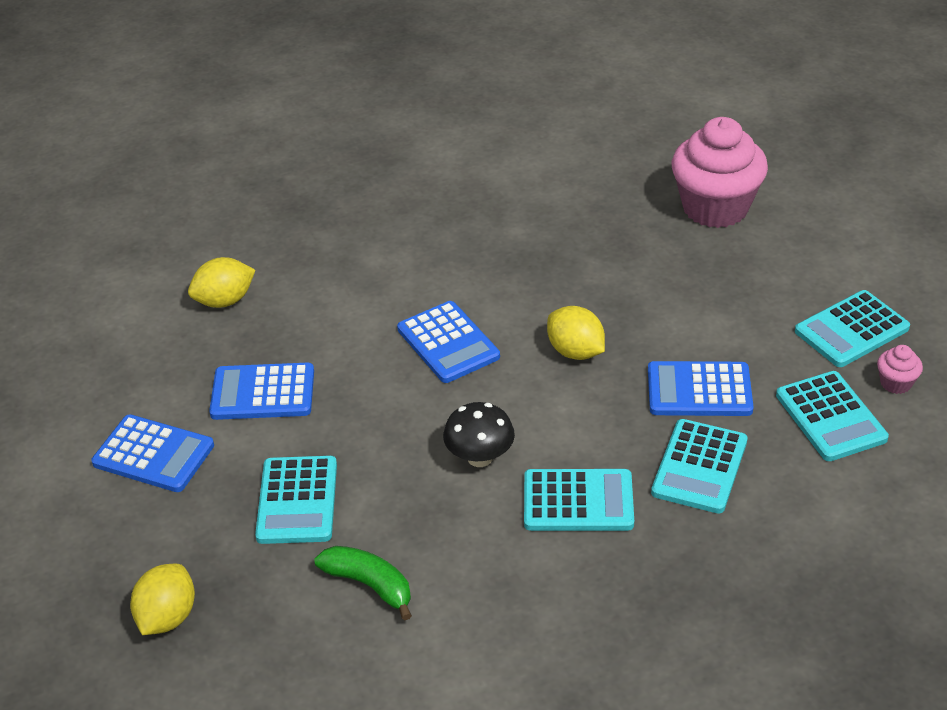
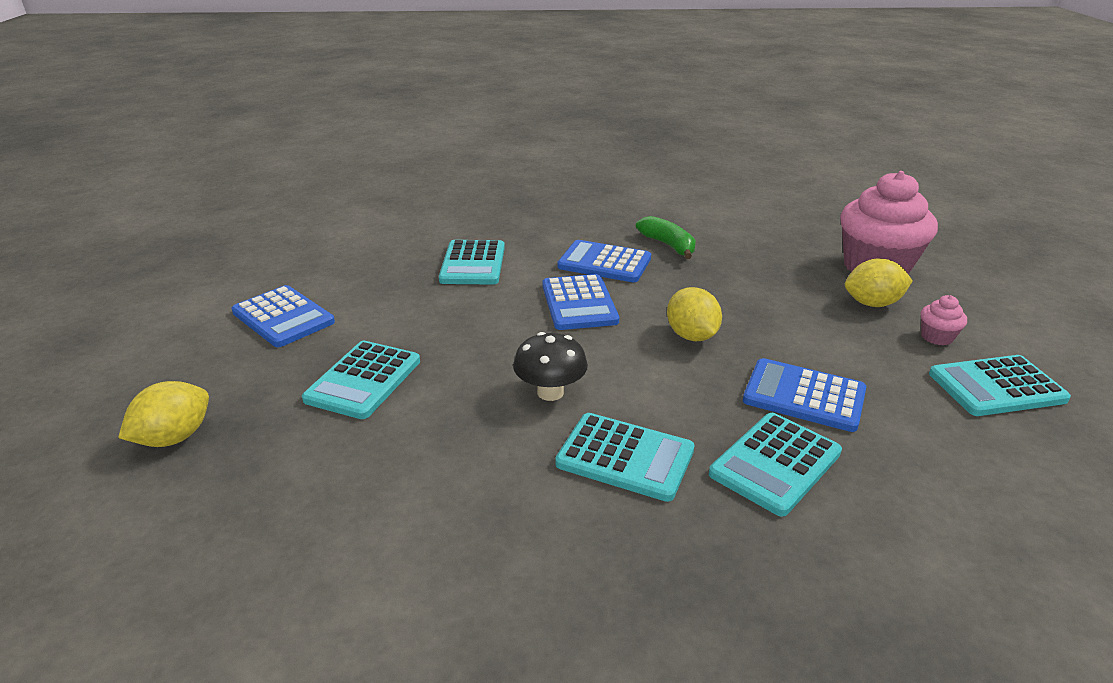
camera: 20 degrees right, 10 degrees down
(225, 301) = (424, 239): yellow lemon -> yellow lemon (872, 303)
(263, 393) = (402, 299): blue calculator -> blue calculator (604, 263)
(369, 585) = (368, 469): green banana -> green banana (668, 245)
(830, 417) = (950, 458): turquoise calculator -> turquoise calculator (473, 264)
(896, 383) = (1042, 447): pink cupcake -> pink cupcake (936, 337)

